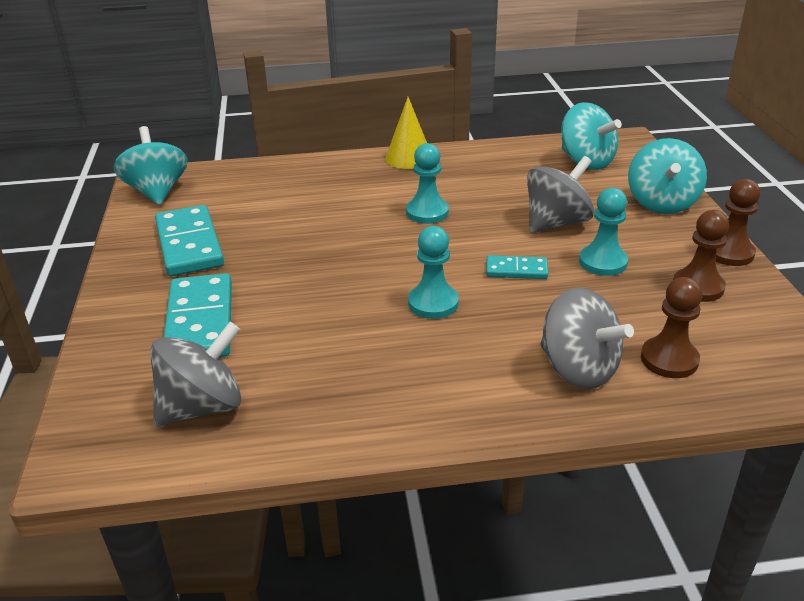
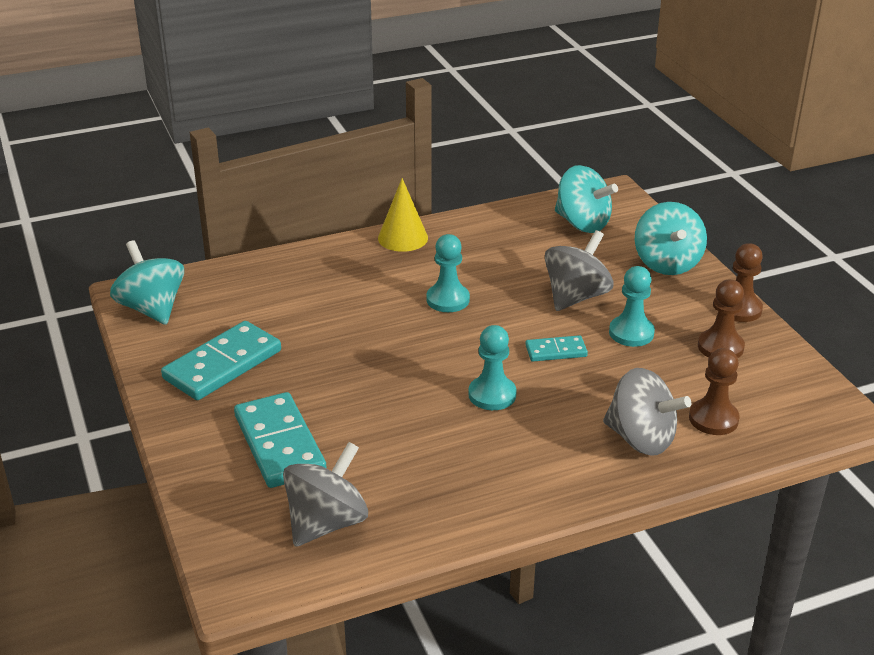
camera: 15 degrees left, 0 degrees up
(189, 244) = (223, 365): turquoise domino -> turquoise domino turned 75 degrees clockwise

